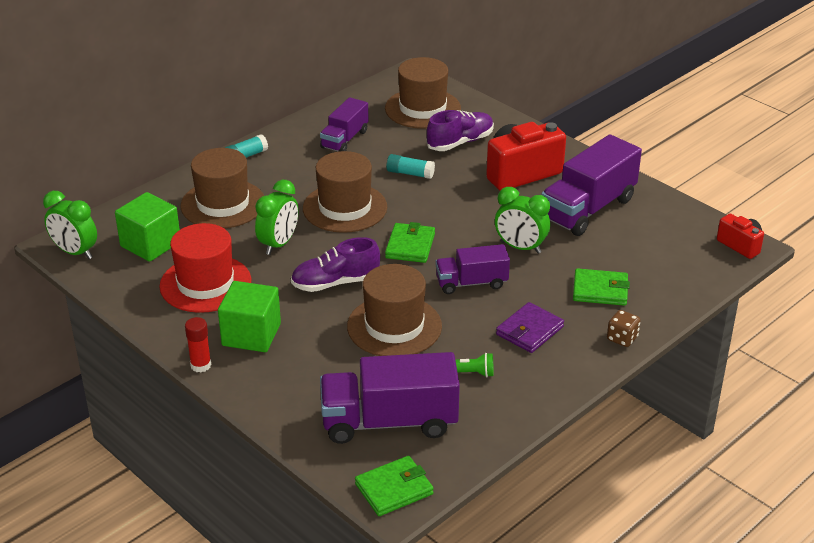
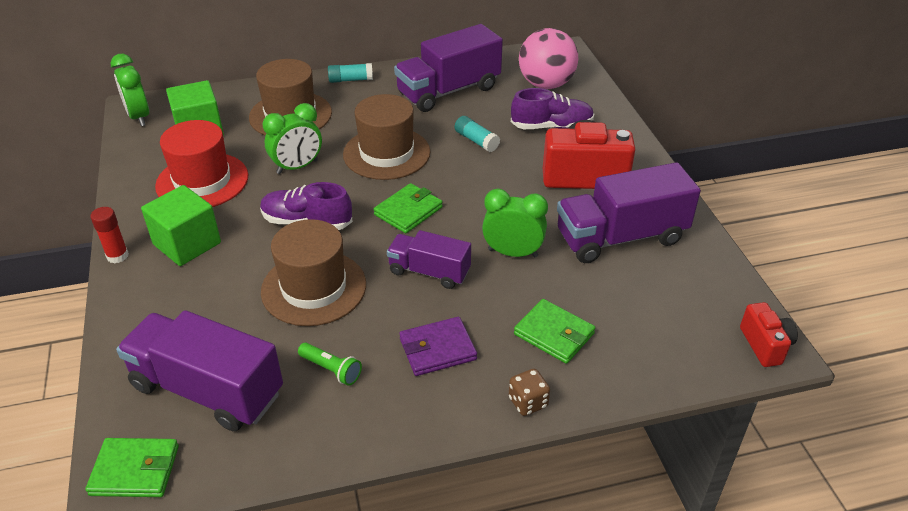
camera: 30 degrees right, 5 degrees up
(344, 139) = (449, 91): purple truck -> purple truck, size x1.69
(422, 108) = (546, 84): brown hat -> pink ball
(520, 247) = (512, 253): green clock -> green clock turned 135 degrees clockwise

